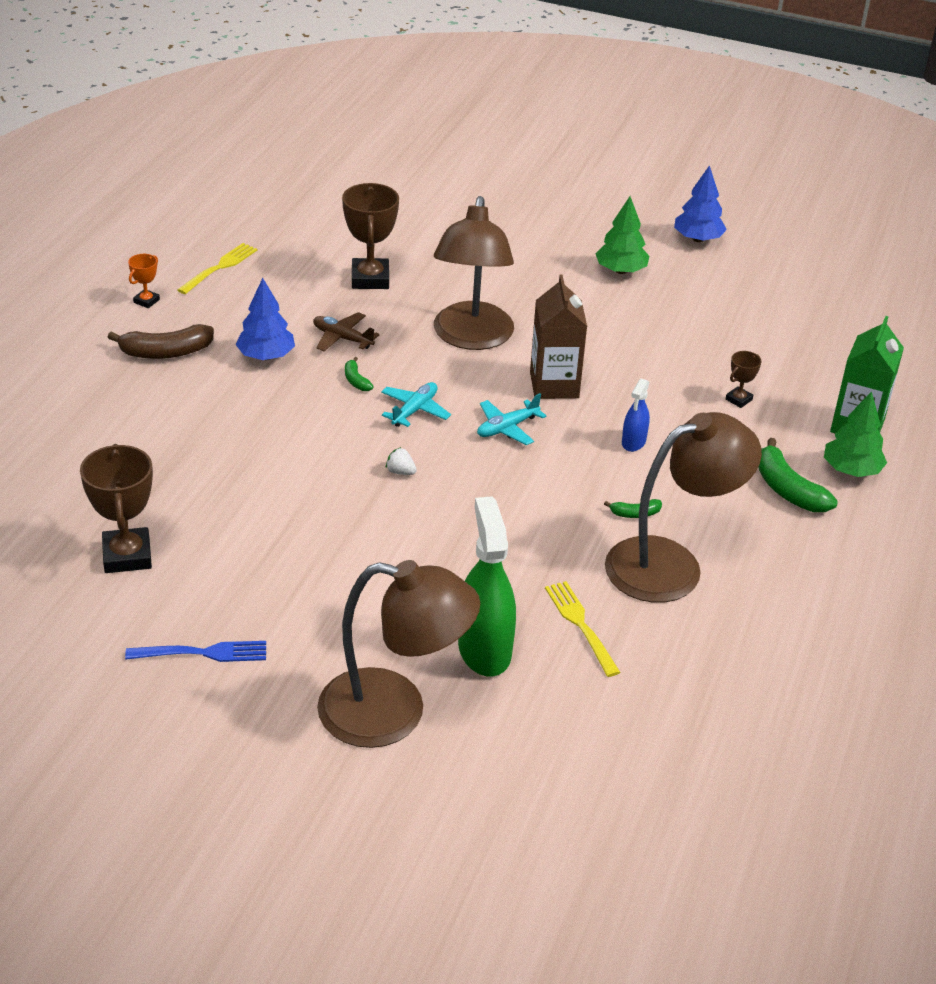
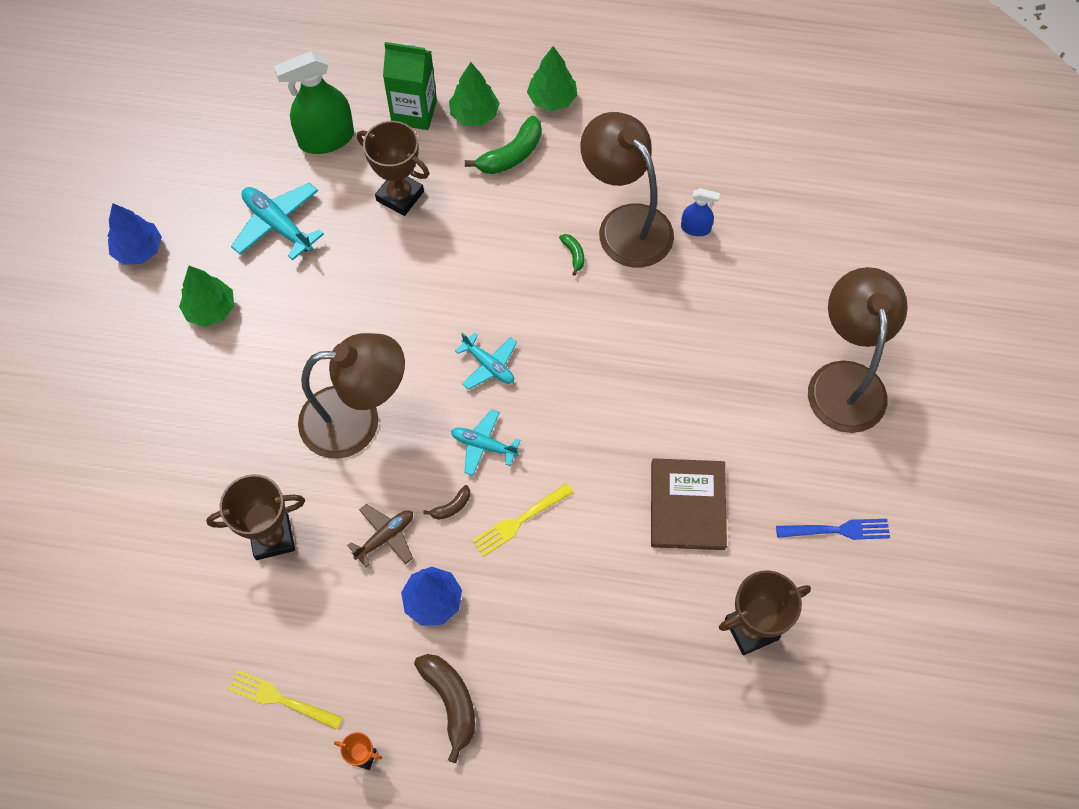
camera: 100 degrees left, 25 degrees up
(203, 653) = (837, 530): blue fork -> blue fork turned 105 degrees clockwise
(287, 538) = (687, 505): none -> brown book
(342, 338) = (385, 537): brown plane -> brown plane turned 150 degrees counterclockwise
(356, 380) = (451, 507): green banana -> brown banana
(400, 472) = (574, 437): white strawberry -> none
(484, 650) = (761, 333): green spray bottle -> green spray bottle (326, 139)
(554, 385) = (415, 338): brown carton -> none
(580, 625) = (712, 275): yellow fork -> yellow fork (519, 521)
(633, 442) = (481, 266): blue spray bottle -> blue spray bottle (695, 228)
(713, 318) = (278, 225): none -> turquoise plane
(738, 399) = (400, 196): brown trophy -> brown trophy, size x2.03
(872, 537) = (552, 99): none -> green tree

